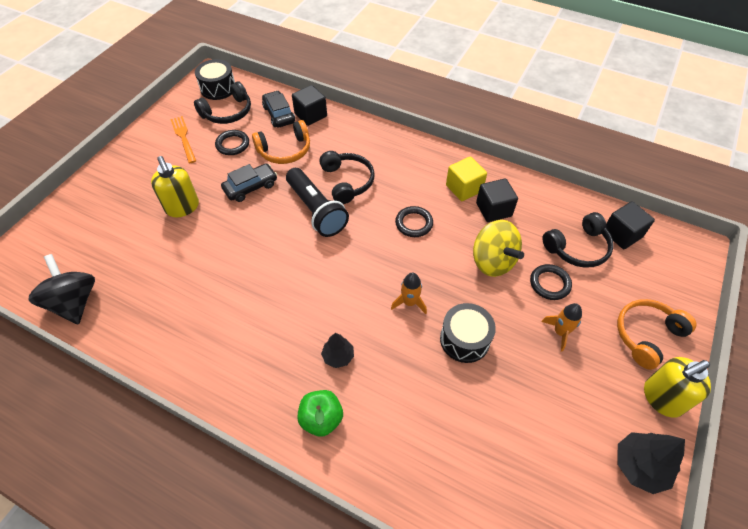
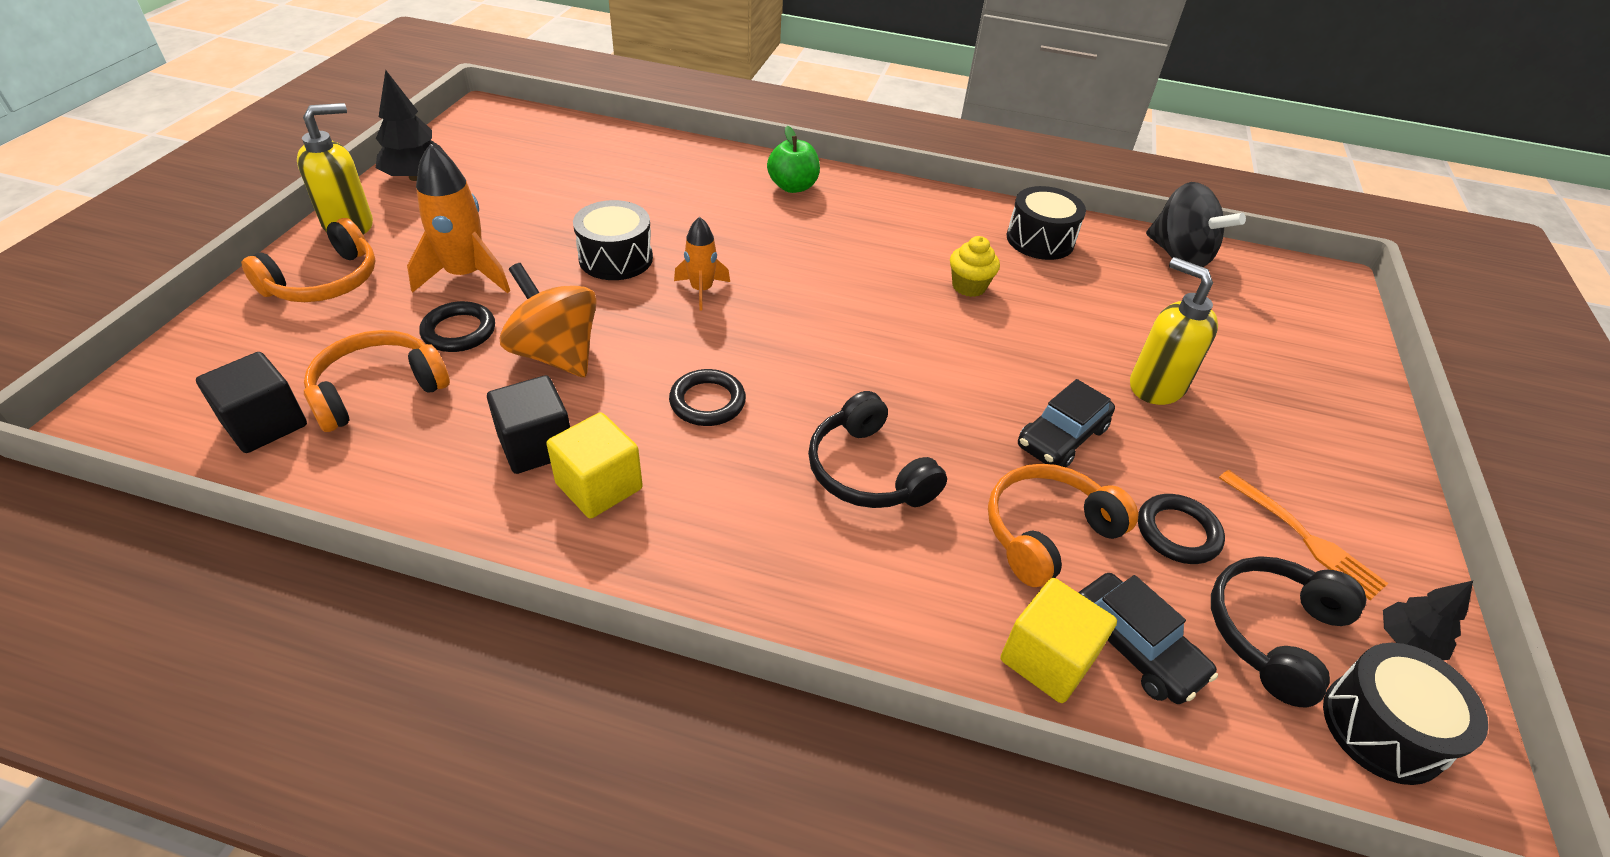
camera: 165 degrees right, 10 degrees down
(160, 329) = (1040, 240): none -> black drum
(239, 288) = (969, 286): none -> yellow cupcake
(310, 115) = (1047, 659): black cube -> yellow cube
(316, 210) = (906, 406): black flashlight -> none
(338, 356) = (791, 232): black tree -> black tree (1407, 641)
(492, 261) = (556, 354): yellow spinning top -> orange spinning top
(560, 332) = (466, 275): orange rocket -> orange rocket, size x1.66
(578, 248) = (377, 390): black headphones -> orange headphones

